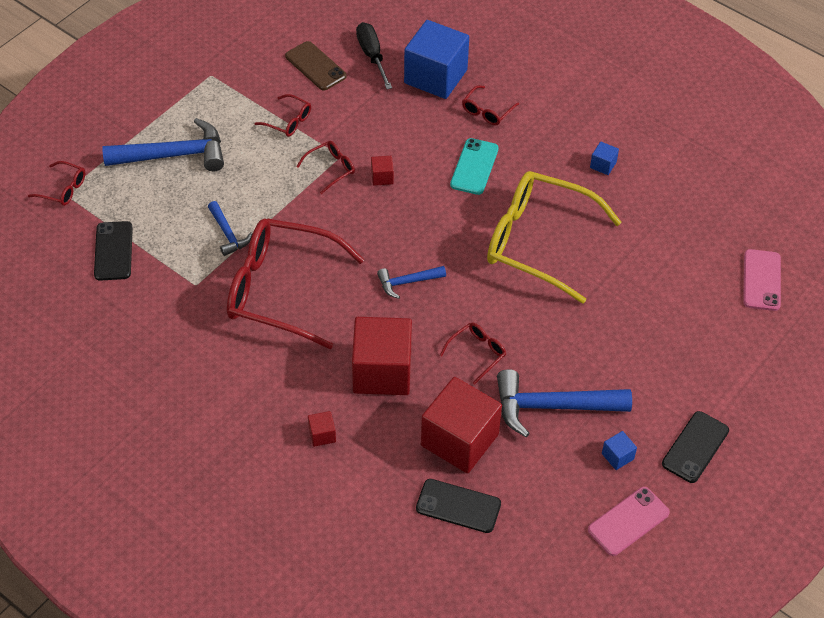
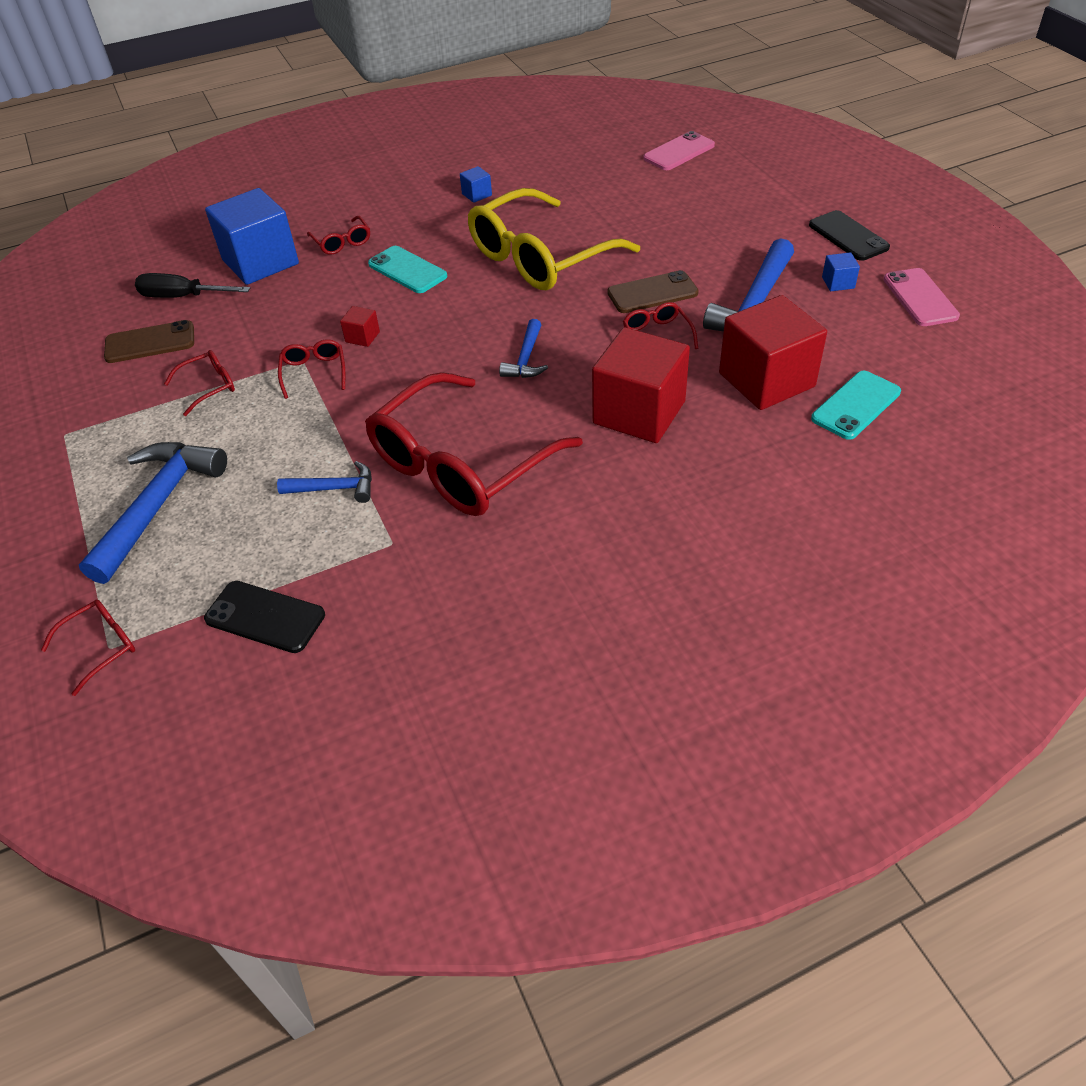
camera: 60 degrees left, 5 degrees down
(322, 435) = (703, 488): red cube -> none
(458, 506) = (856, 405): black phone -> turquoise phone
(531, 332) = (652, 293): none -> brown phone
(762, 280) = (679, 152): pink phone -> pink phone turned 75 degrees counterclockwise

